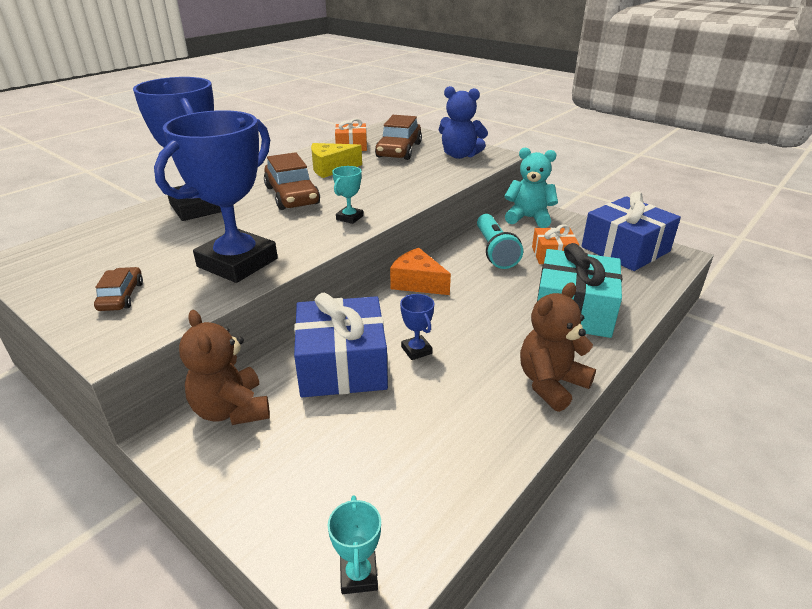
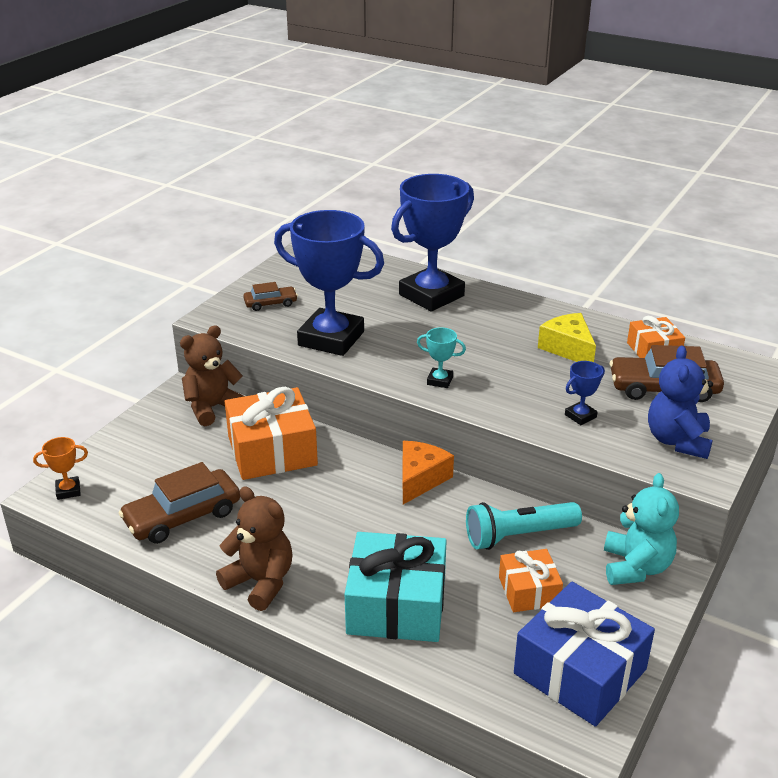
camera: 80 degrees right, 0 degrees up
(292, 195) = (479, 338): brown car -> brown car (182, 516)
(342, 365) = (272, 451): blue gift -> orange gift
(358, 575) = (68, 491): turquoise trophy -> orange trophy
(416, 350) = (299, 491): blue trophy -> blue trophy (580, 416)

